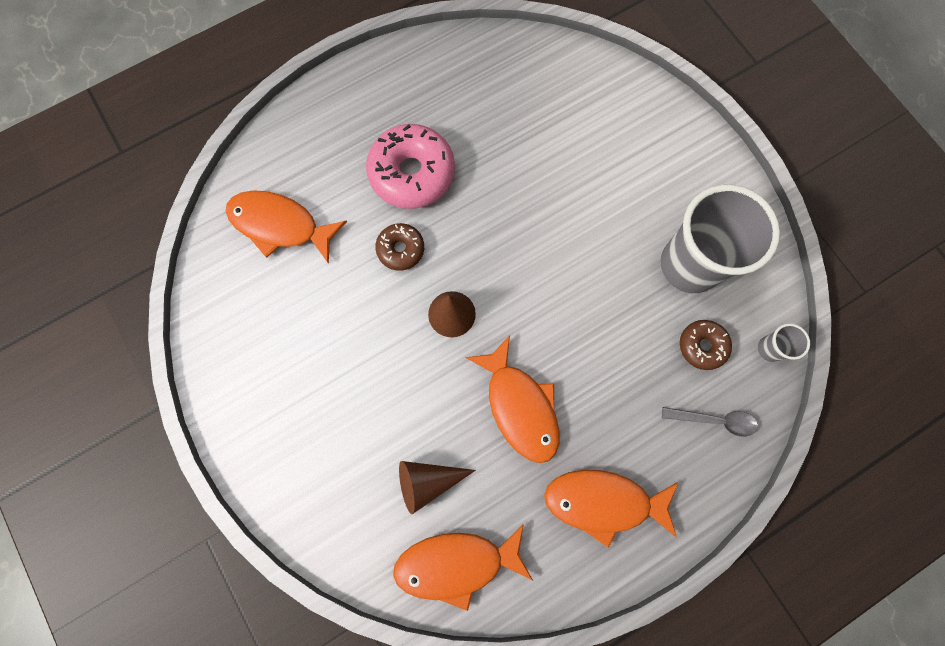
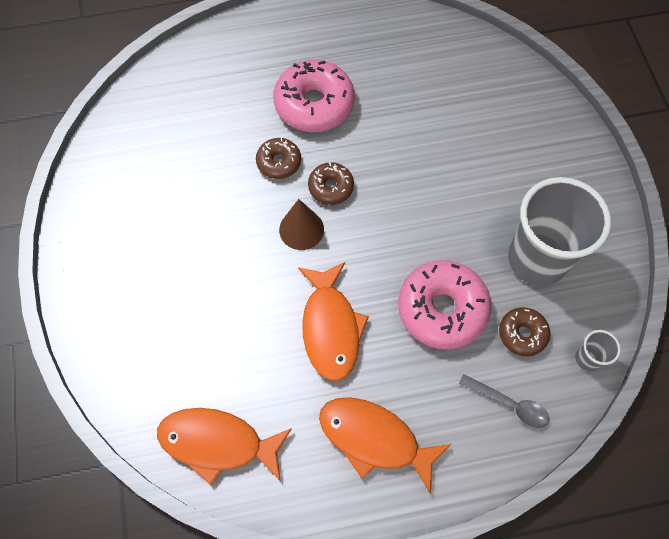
camera: 20 degrees right, 10 degrees down
(280, 225) = (184, 111): orange fish -> none
(427, 481) = (221, 362): brown cone -> none
(463, 258) = (331, 187): none -> brown donut
(618, 348) = (442, 309): none -> pink donut

